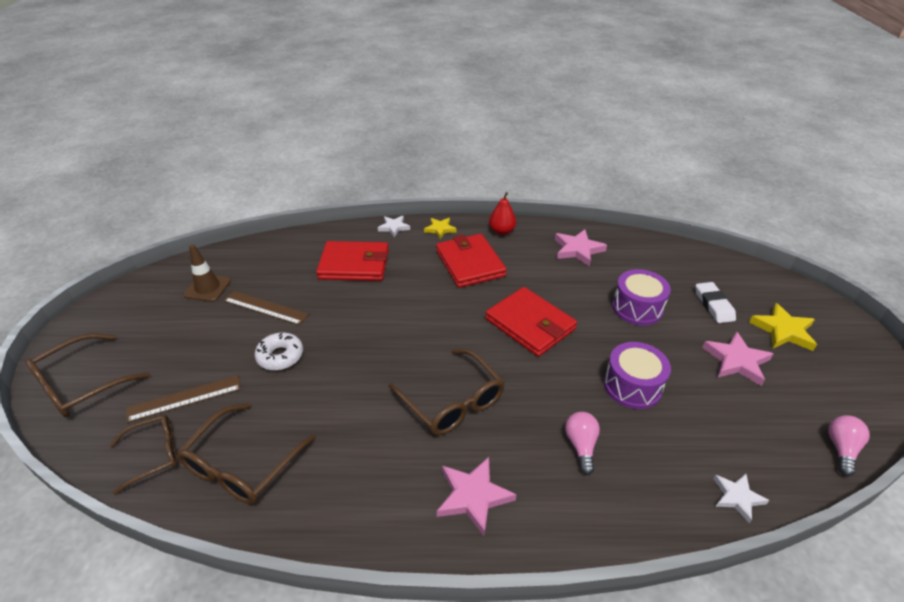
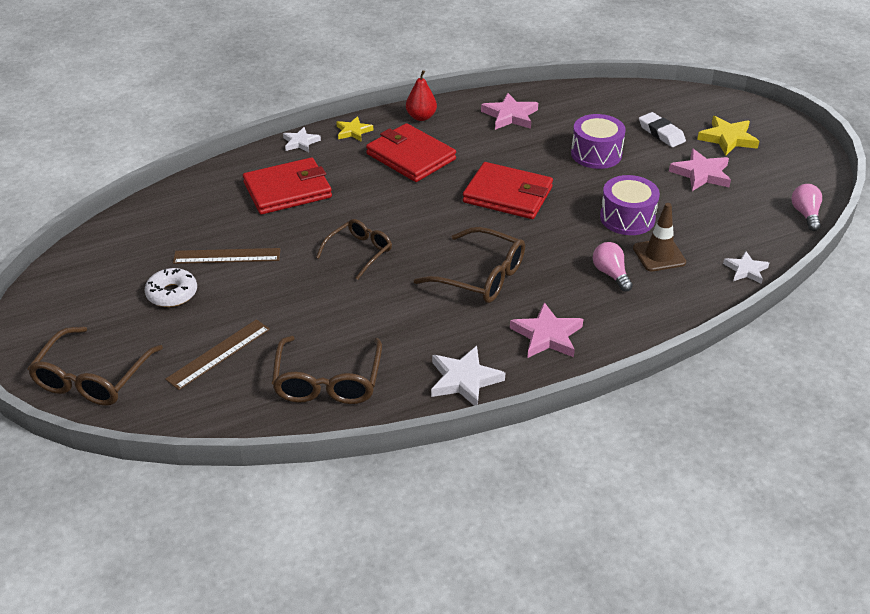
camera: 25 degrees left, 0 degrees up
(155, 454) = (234, 402): brown glasses -> brown glasses (359, 252)
(208, 288) = (141, 257): brown traffic cone -> brown traffic cone (659, 255)
(280, 356) = (284, 292): white donut -> white donut (172, 294)
(359, 517) = (464, 380): none -> white star

